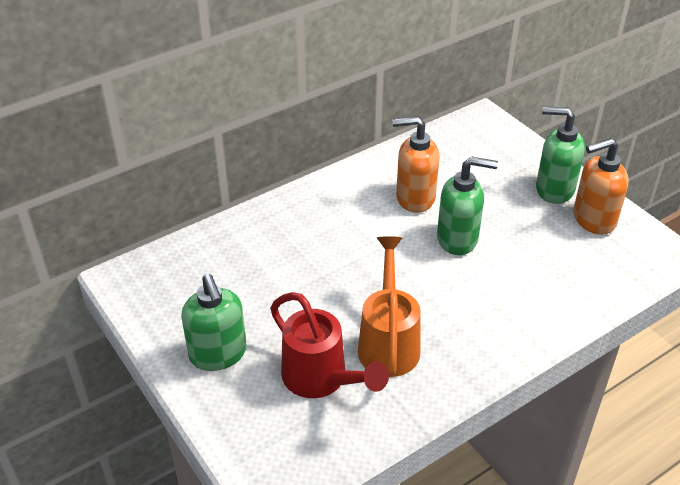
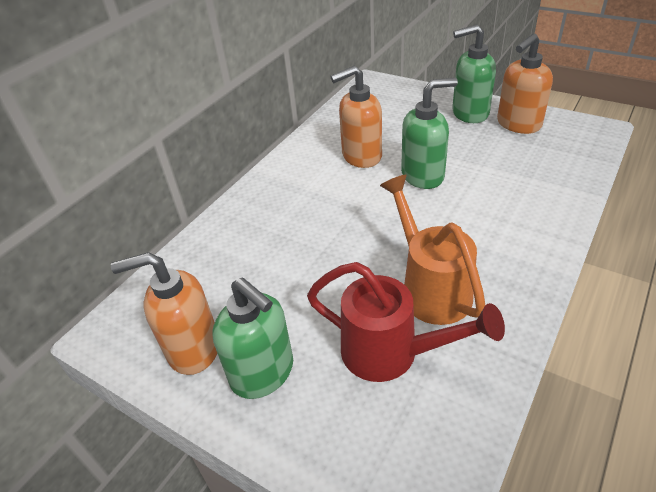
camera: 20 degrees left, 0 degrees up
(177, 316) = (193, 349): none -> orange soap dispenser

